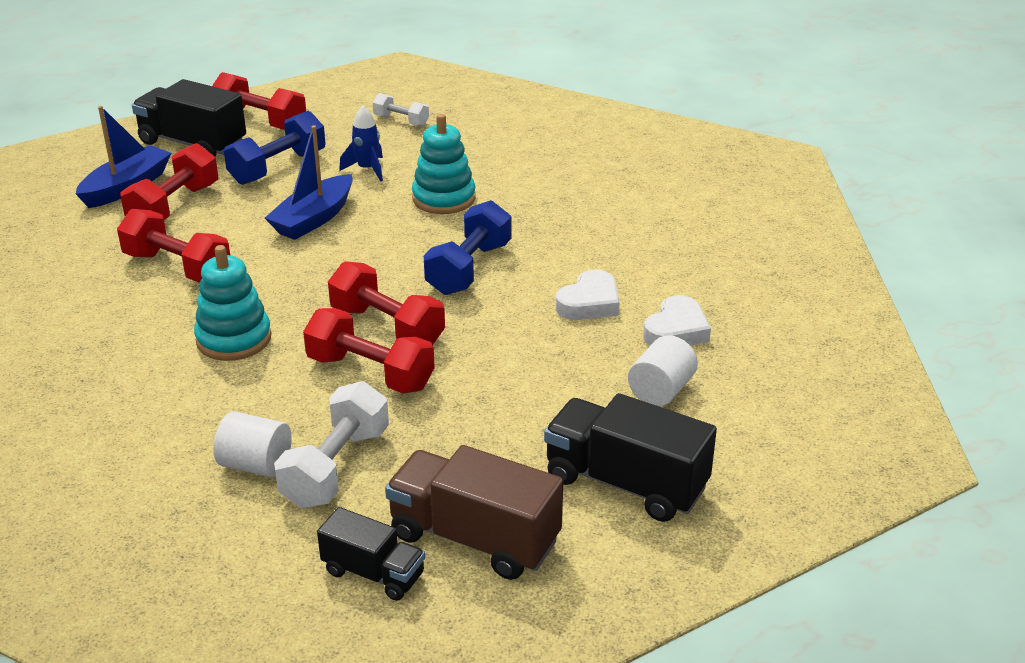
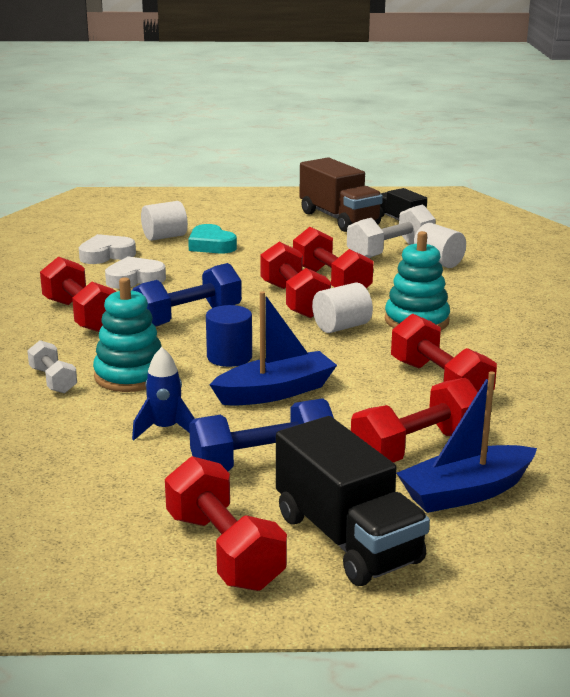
camera: 150 degrees left, 10 degrees down
(308, 305) = (341, 327): none -> white cylinder
(383, 238) = (229, 357): none -> blue cylinder
(401, 121) = (44, 485): white dumbbell -> white dumbbell (53, 380)
(568, 240) = (81, 316): none -> red dumbbell
(583, 394) = (211, 245): none -> turquoise heart
(625, 483) = (240, 216): black truck -> none

